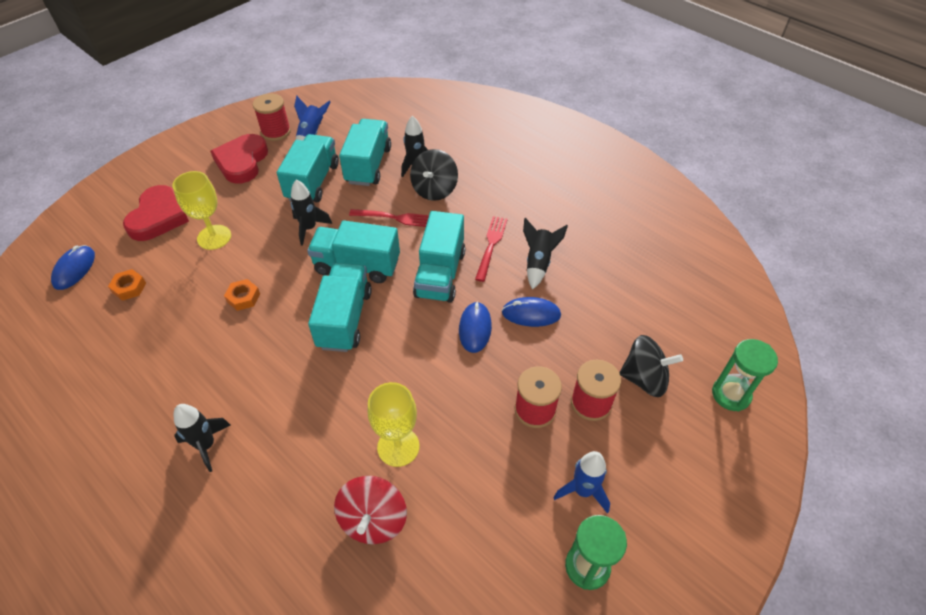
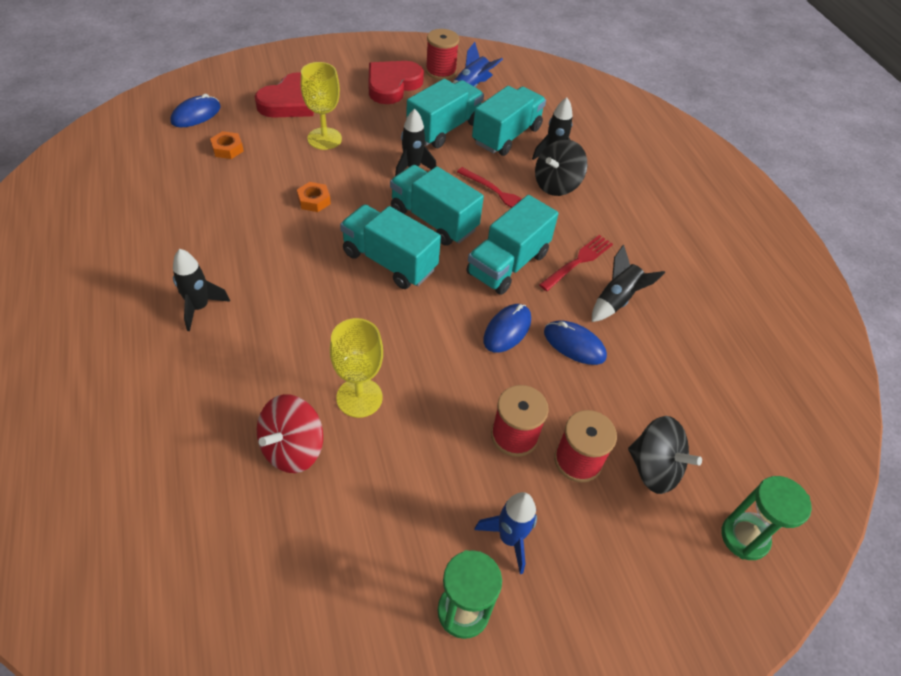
camera: 25 degrees right, 0 degrees up
(345, 319) = (389, 261): turquoise truck -> turquoise truck turned 90 degrees counterclockwise

